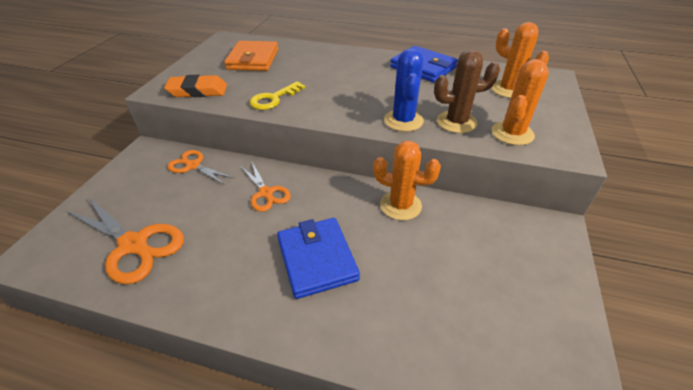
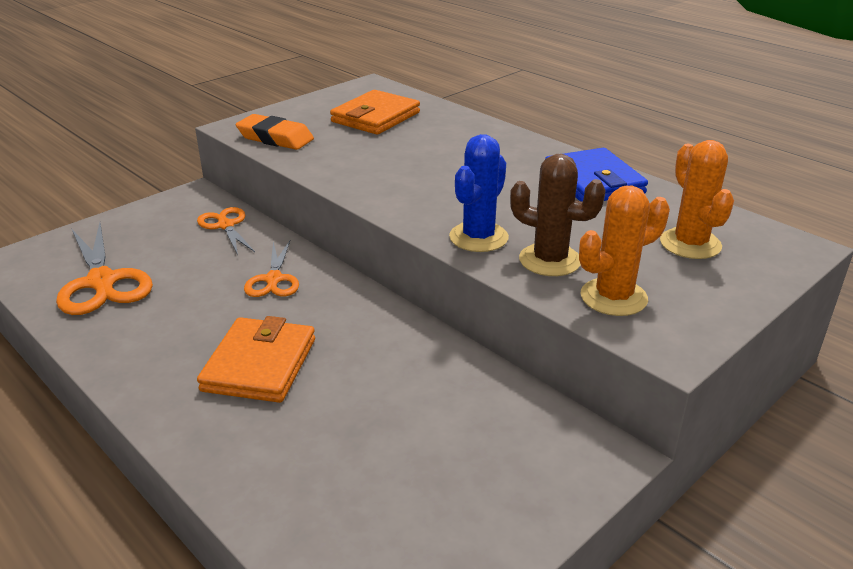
camera: 30 degrees right, 10 degrees down
(273, 99) = (349, 168): yellow key -> none
(317, 259) = (259, 365): blue wallet -> orange wallet
(400, 205) = (416, 349): orange cactus -> none

